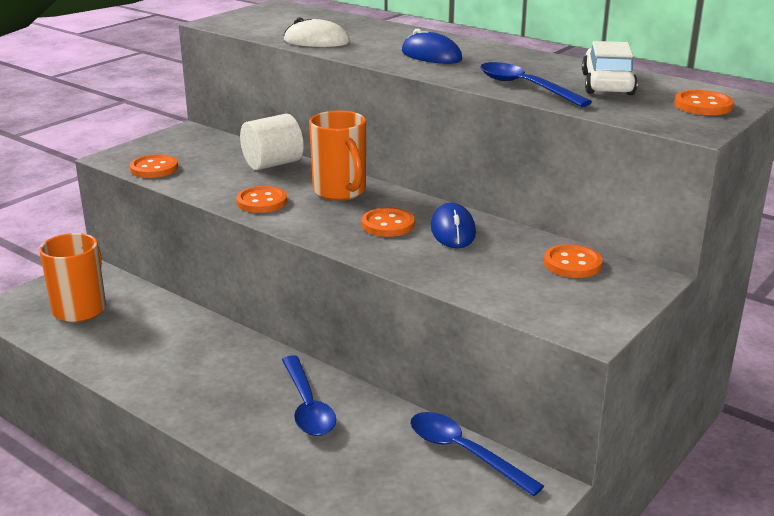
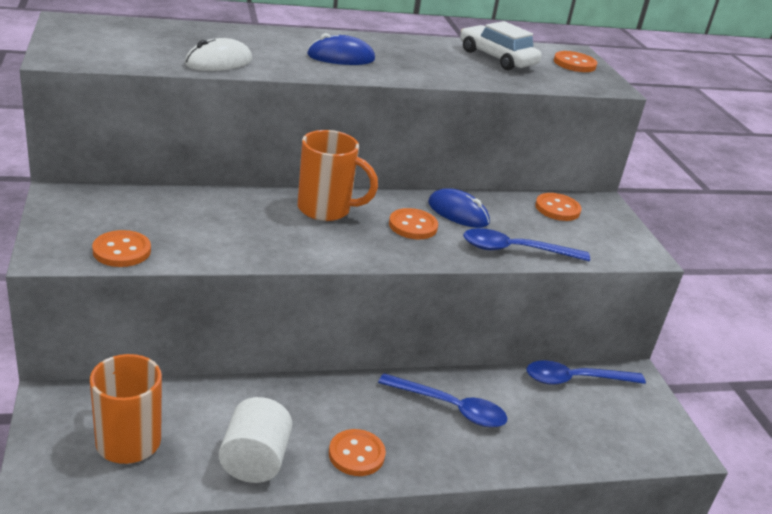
camera: 55 degrees left, 5 degrees up
(262, 202) = (289, 245): orange button -> orange button (356, 454)
(273, 164) = (221, 203): white cylinder -> white cylinder (254, 461)
(525, 87) = (464, 74): blue spoon -> blue spoon (515, 250)

